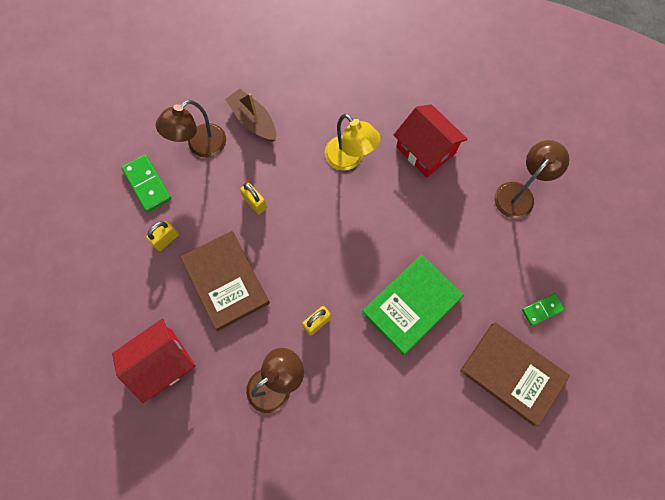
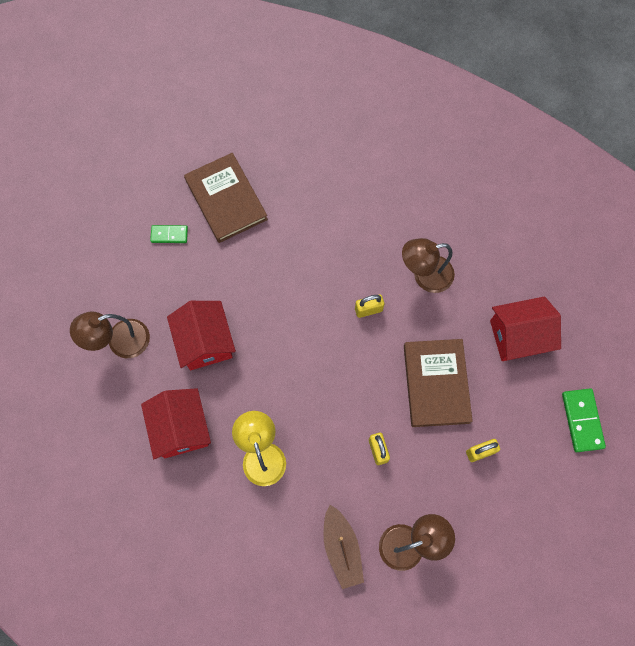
camera: 155 degrees left, 0 degrees up
(147, 184) = (481, 523): green domino -> green domino (582, 420)
(411, 305) = (278, 287): green book -> none
(448, 226) = (205, 342): none -> red house

